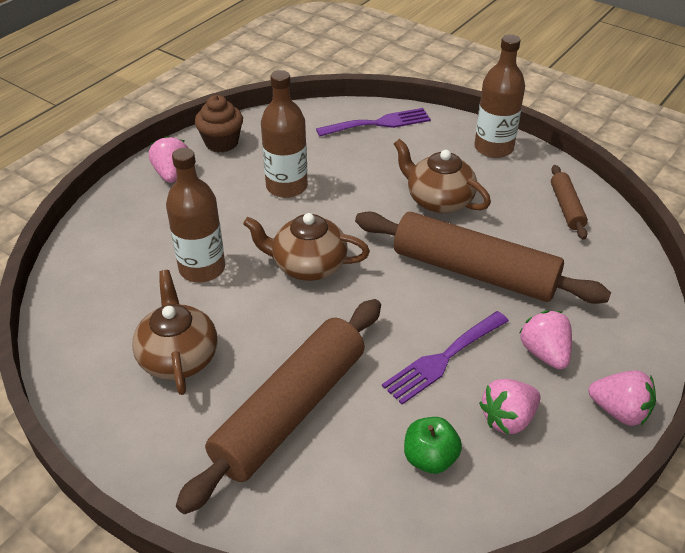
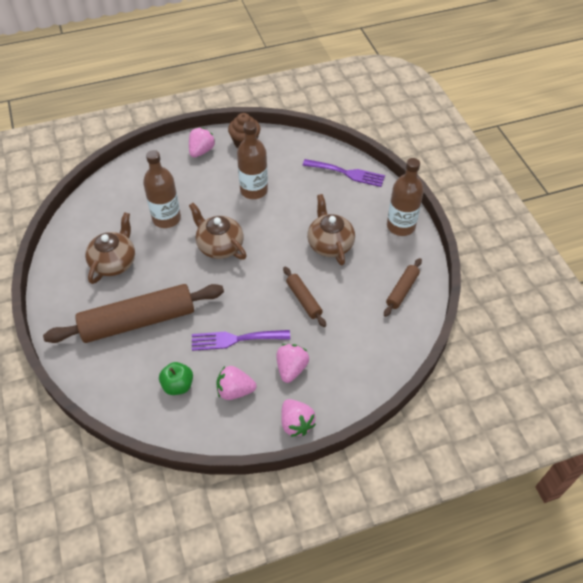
camera: 35 degrees right, 10 degrees up
(474, 271) = (304, 299): brown rolling pin -> brown rolling pin, size x0.47

